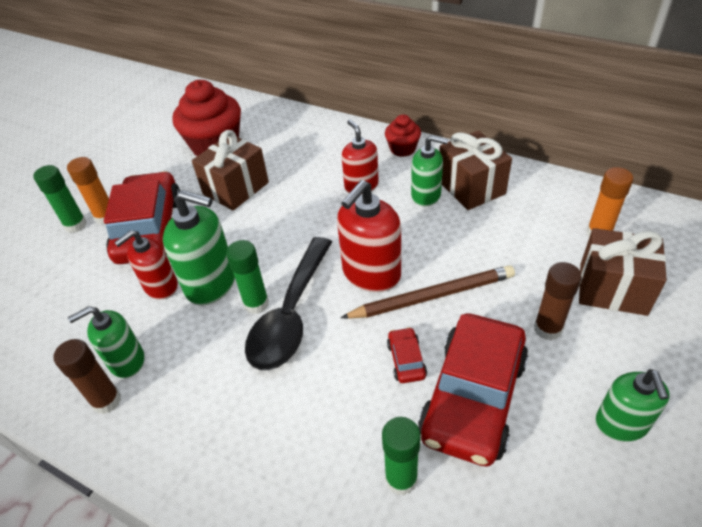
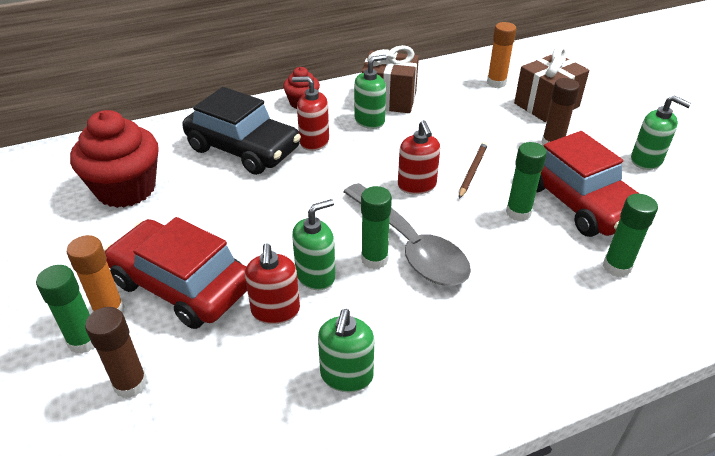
camera: 55 degrees left, 5 degrees down
(107, 401) = (382, 411): brown glue stick -> brown glue stick (130, 384)
(211, 283) = (315, 275): green soap dispenser -> green soap dispenser, size x0.66
(236, 188) = (210, 205): brown gift -> none
(291, 314) = (410, 246): black spoon -> grey spoon
(311, 161) = (243, 149): none -> black car
(371, 274) = (417, 185): red soap dispenser -> red soap dispenser, size x0.66
(406, 360) = (518, 212): red car -> green glue stick
(432, 296) = (472, 171): brown pencil -> brown pencil, size x0.59

